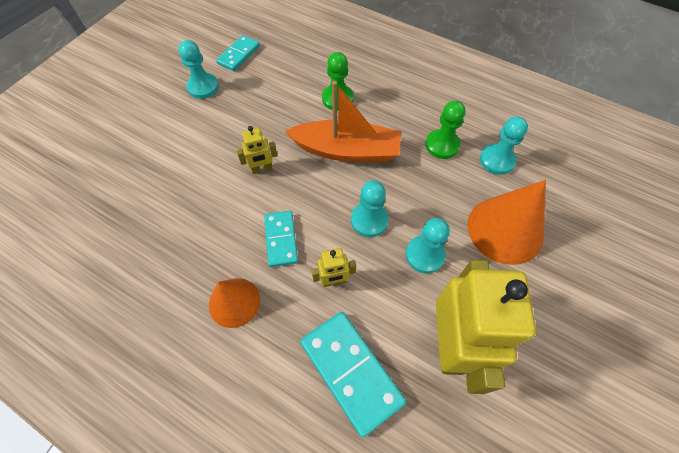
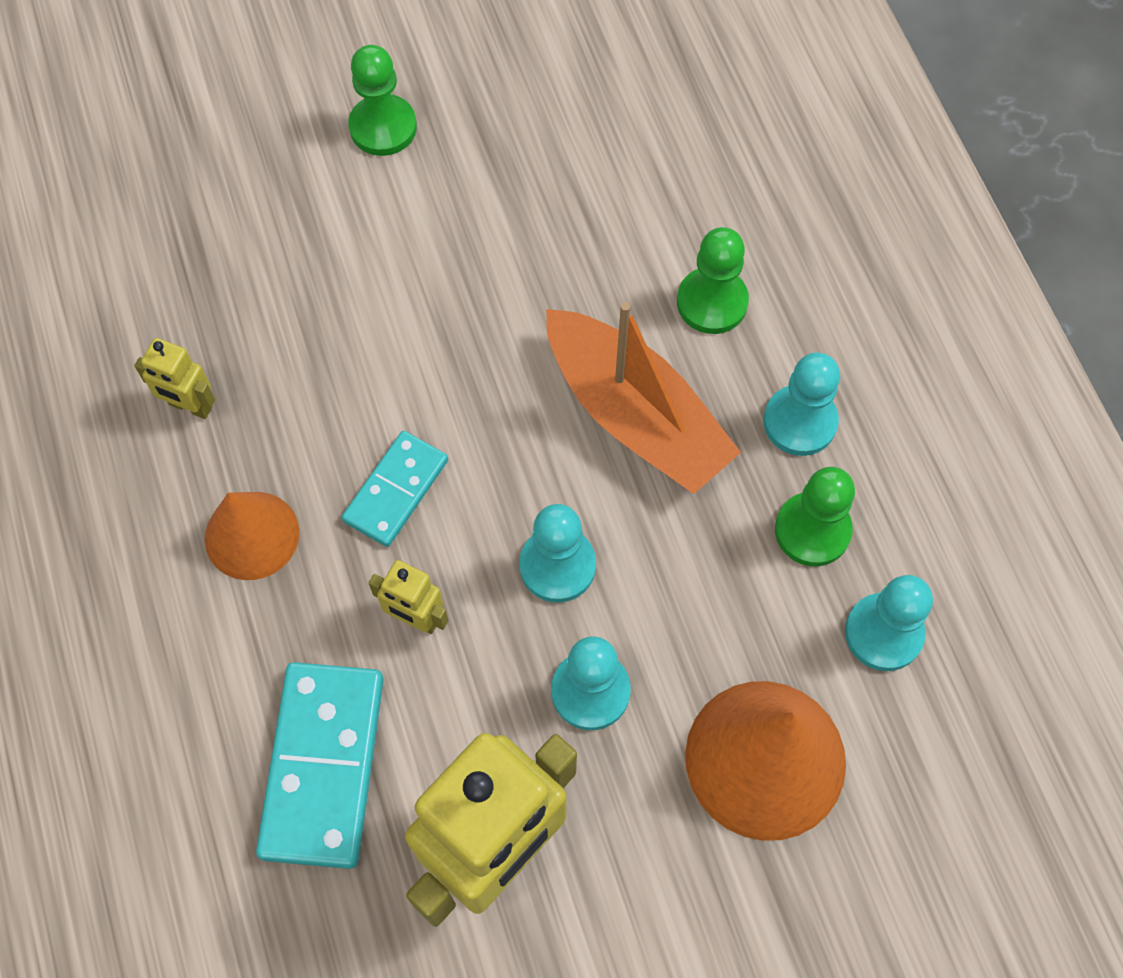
camera: 40 degrees right, 5 degrees up
(158, 117) = (383, 127): none -> green pawn
(203, 87) = (501, 115): turquoise pawn -> turquoise pawn (800, 422)
(239, 55) = (616, 87): turquoise domino -> none
(262, 169) = (468, 346): yellow robot -> yellow robot (190, 406)

